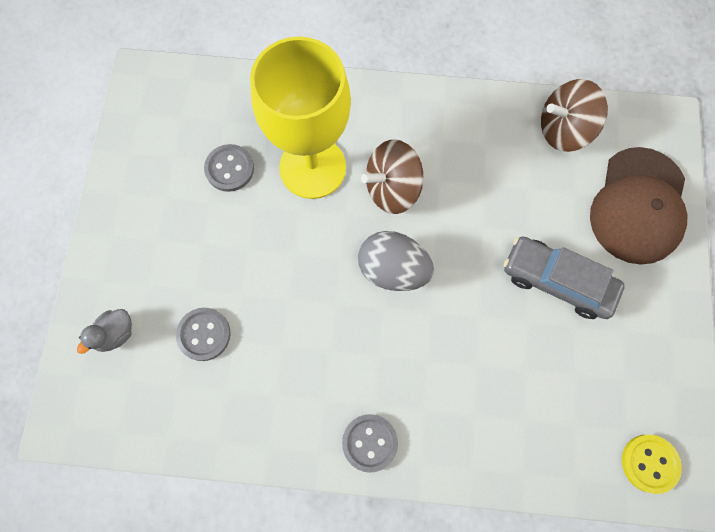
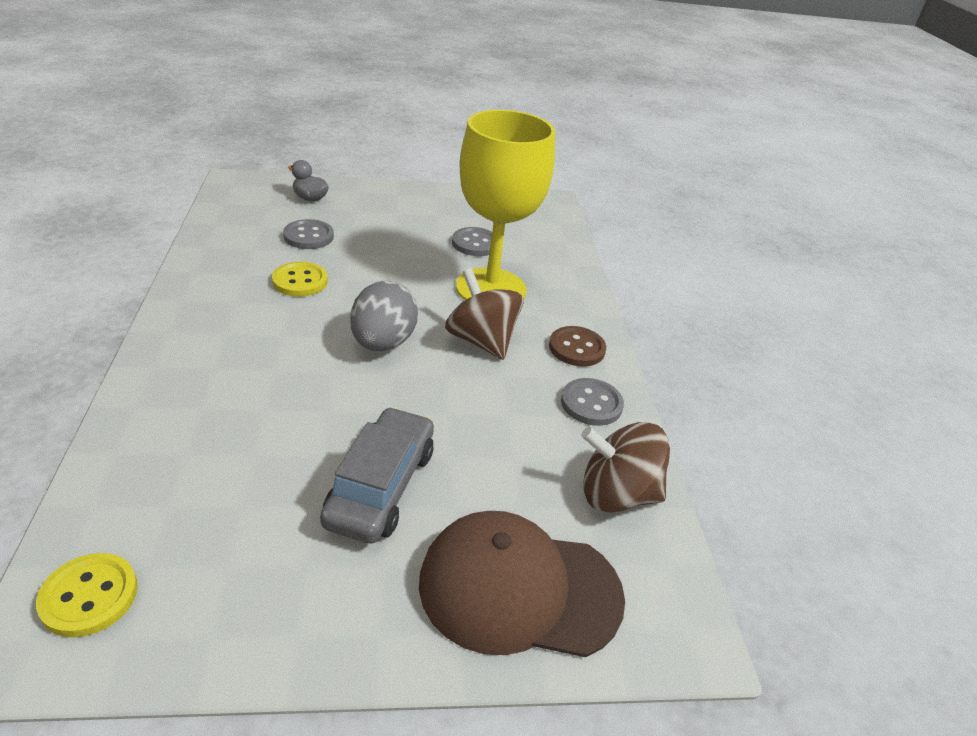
camera: 75 degrees right, 35 degrees down
(292, 341) = (300, 281): none -> yellow button
(369, 442) = (185, 330): grey button -> grey button (591, 404)
(404, 115) = (576, 348): none -> brown button
(563, 130) = (616, 494): brown spinning top -> brown spinning top turned 60 degrees counterclockwise

